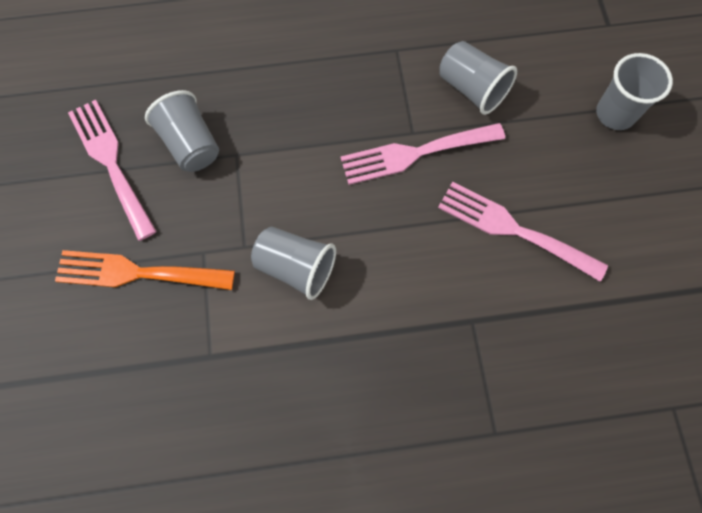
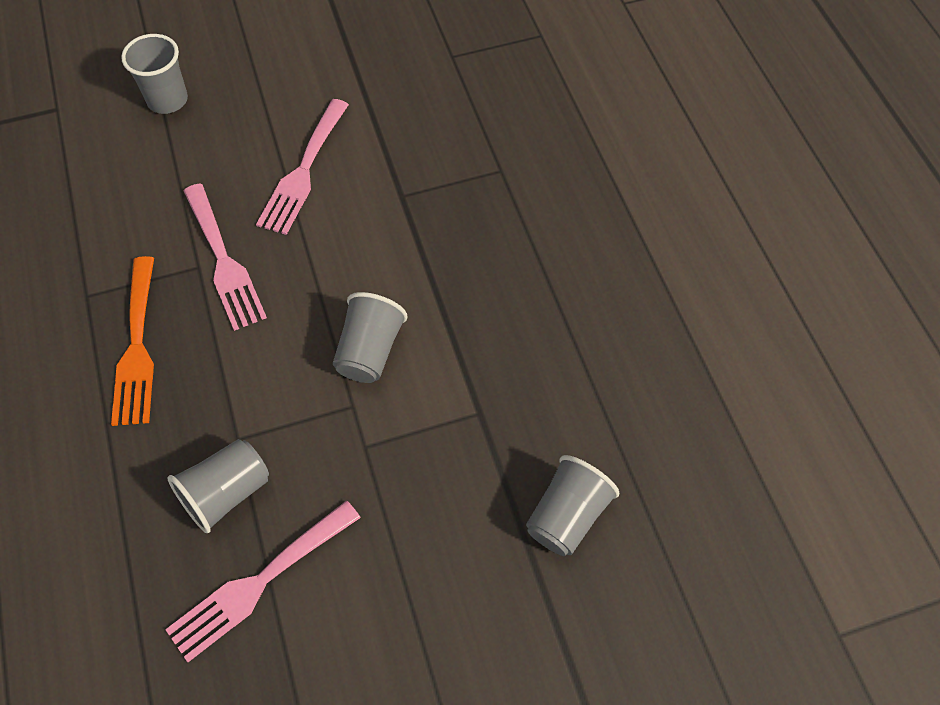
camera: 100 degrees left, 10 degrees down
(137, 273) = (399, 511): orange fork -> orange fork (137, 347)
(472, 89) = (140, 219): grey cup -> grey cup (567, 516)

